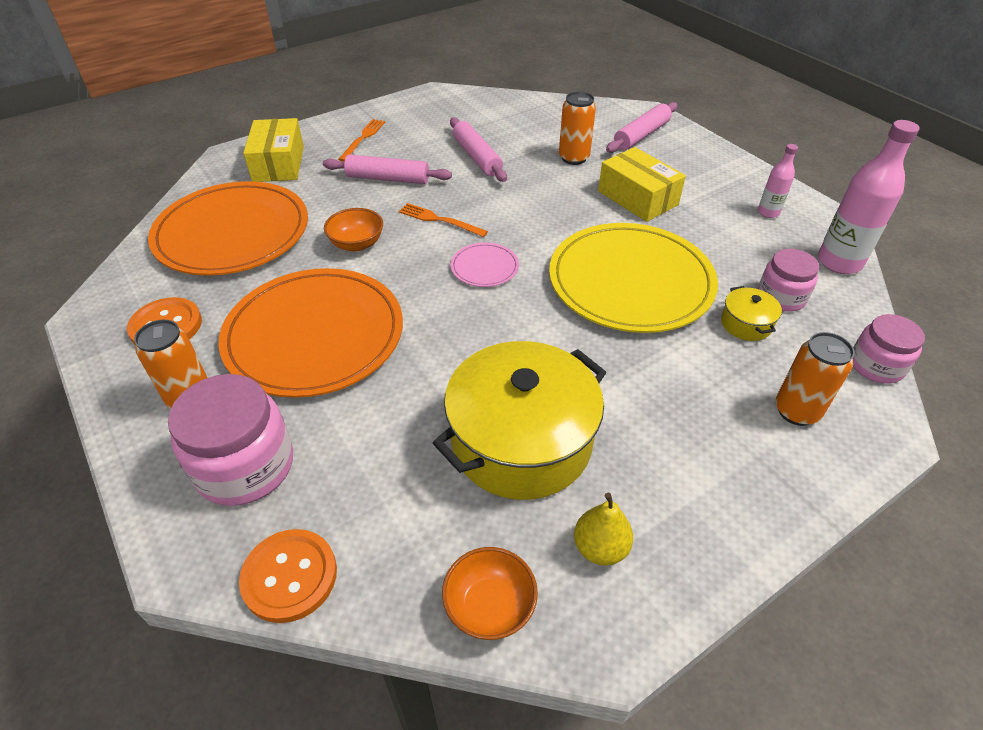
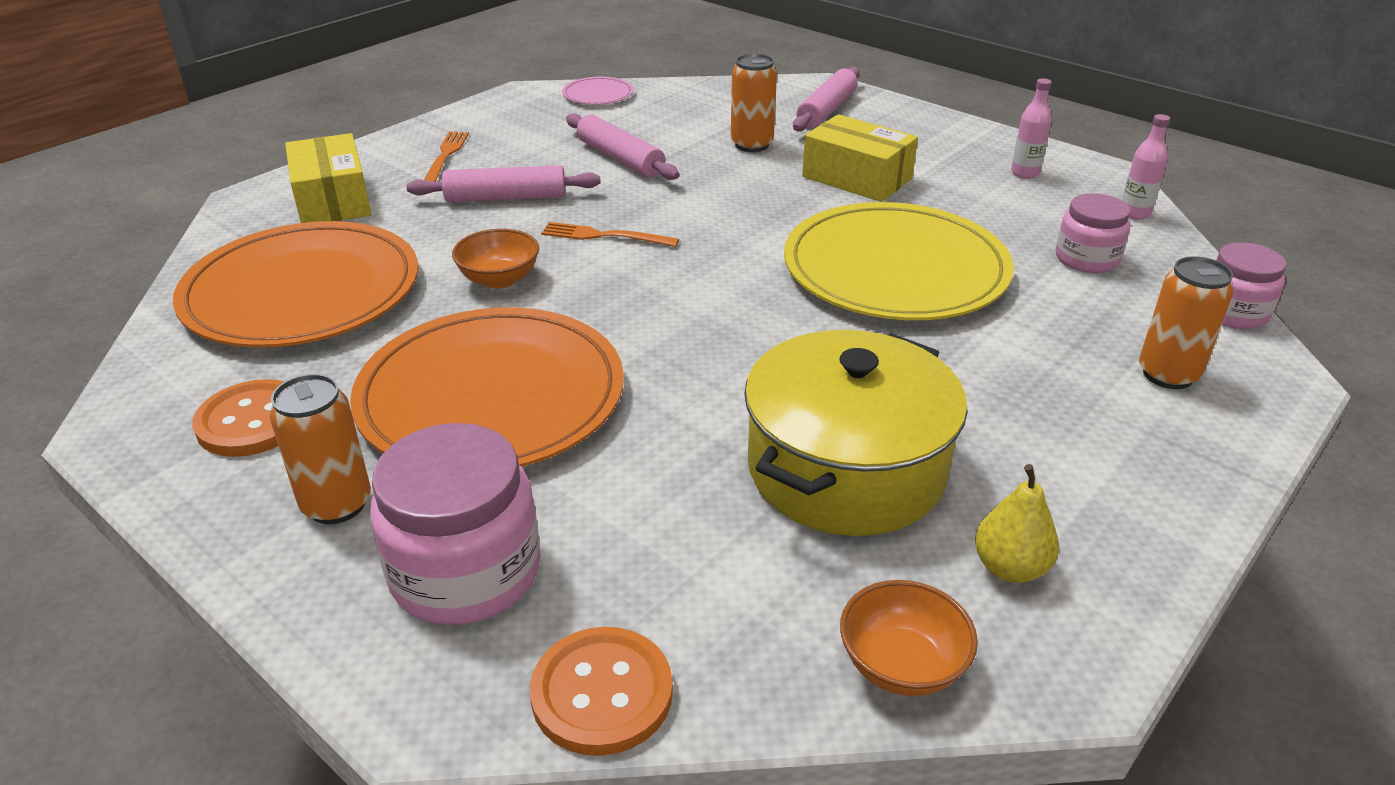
camera: 15 degrees left, 10 degrees down
(484, 267) = (695, 281): pink plate -> pink plate (598, 94)
(746, 324) = (1060, 293): yellow pot -> none
(839, 262) = (1134, 213): pink bottle -> pink bottle, size x0.54

